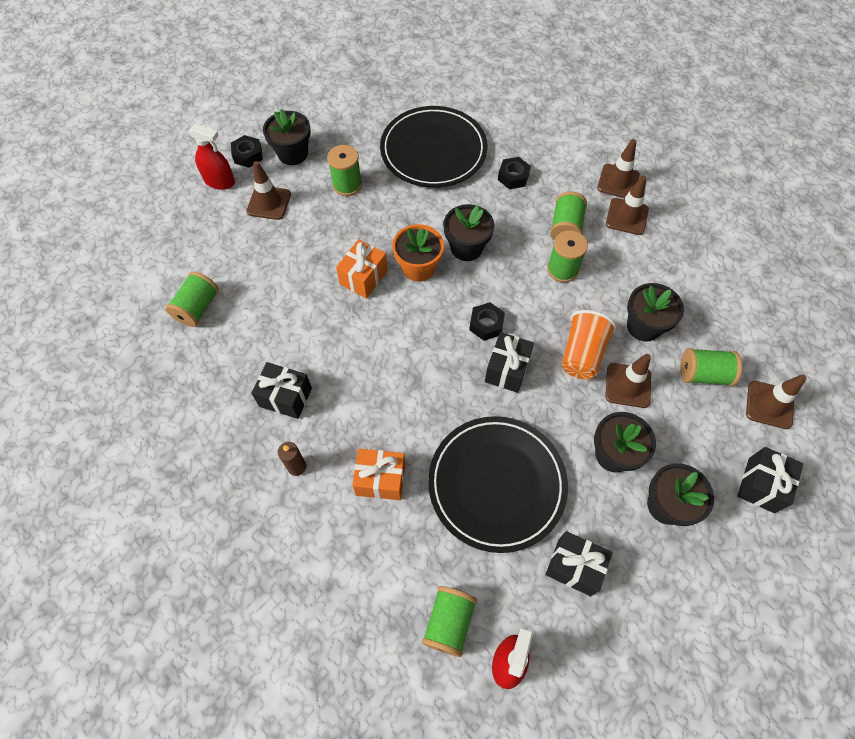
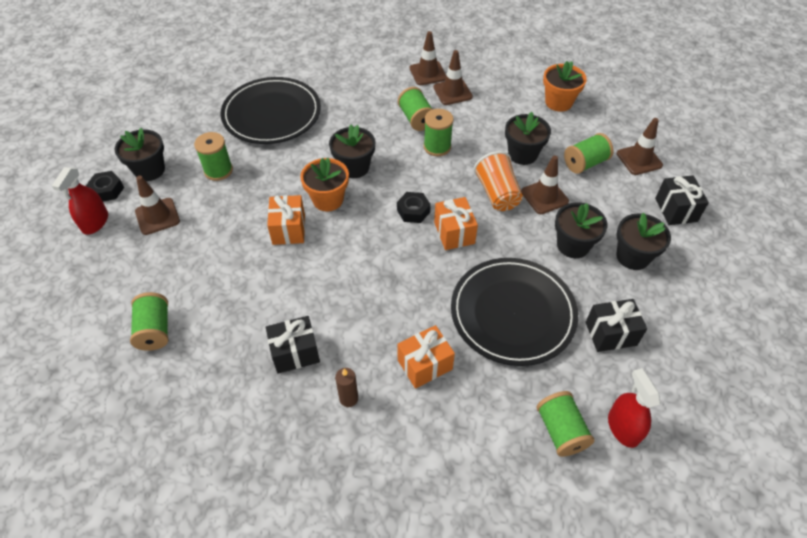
camera: 35 degrees left, 10 degrees down
(219, 181) = (95, 222): red spray bottle -> red spray bottle turned 120 degrees clockwise
(507, 369) = (454, 233): black gift -> orange gift
(513, 177) = (349, 104): black nut -> none
(734, 288) = (558, 102): none -> orange flower pot

